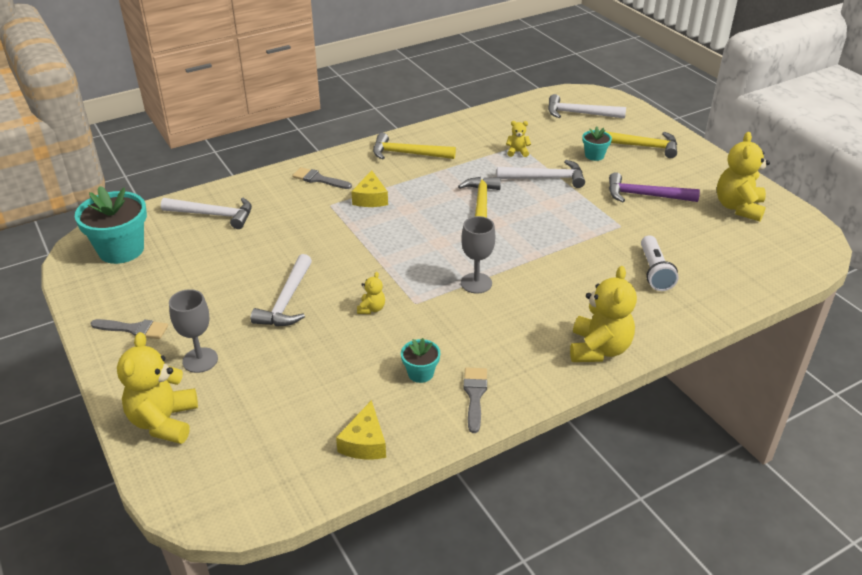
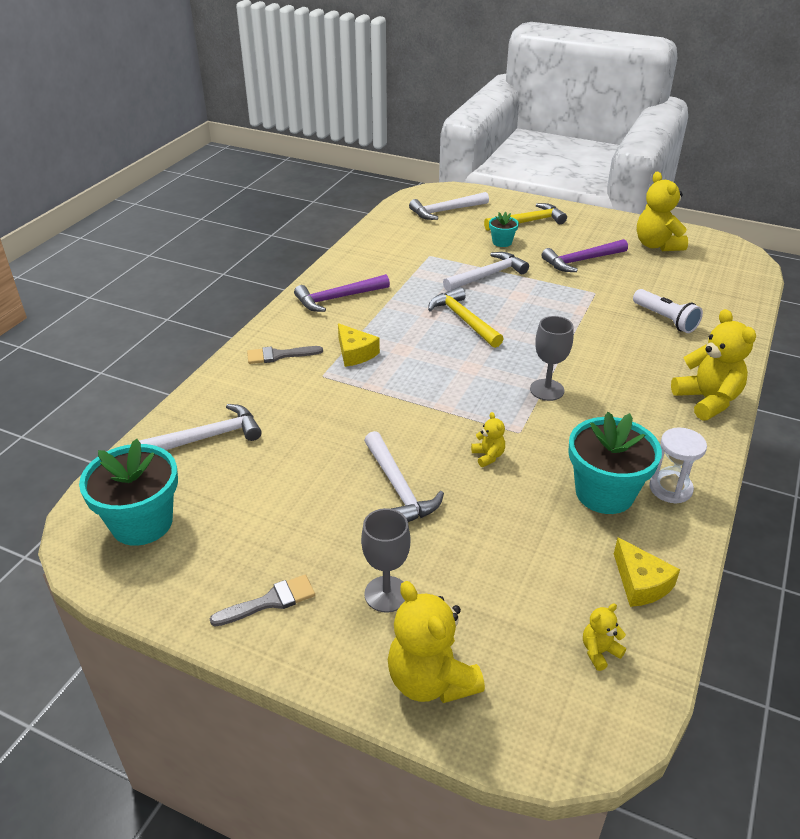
camera: 35 degrees left, 0 degrees up
(407, 154) = (338, 298): yellow hammer -> purple hammer
(420, 373) = (604, 493): turquoise flower pot -> turquoise flower pot, size x2.00
(475, 395) = (670, 488): grey brush -> white hourglass
(517, 152) = (435, 261): yellow teddy bear -> yellow teddy bear (599, 651)

